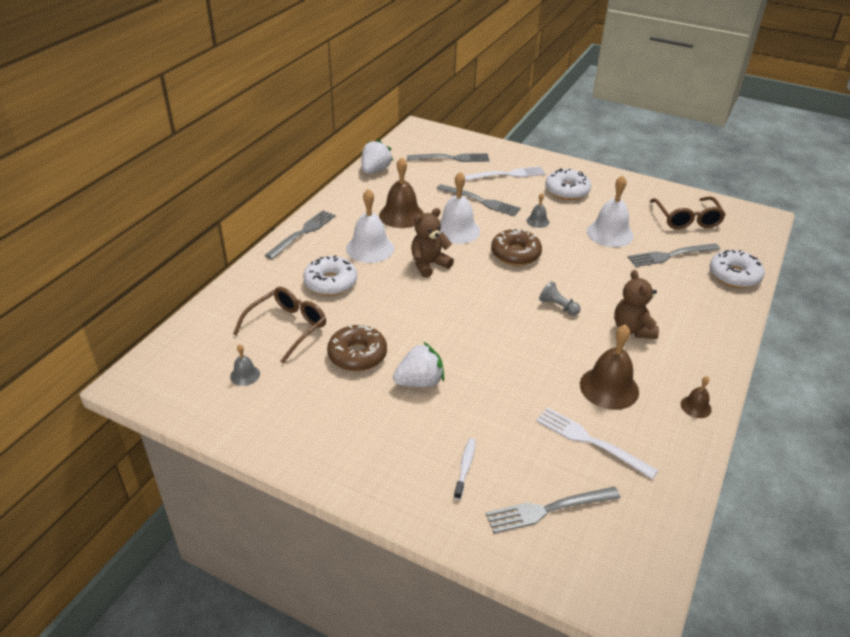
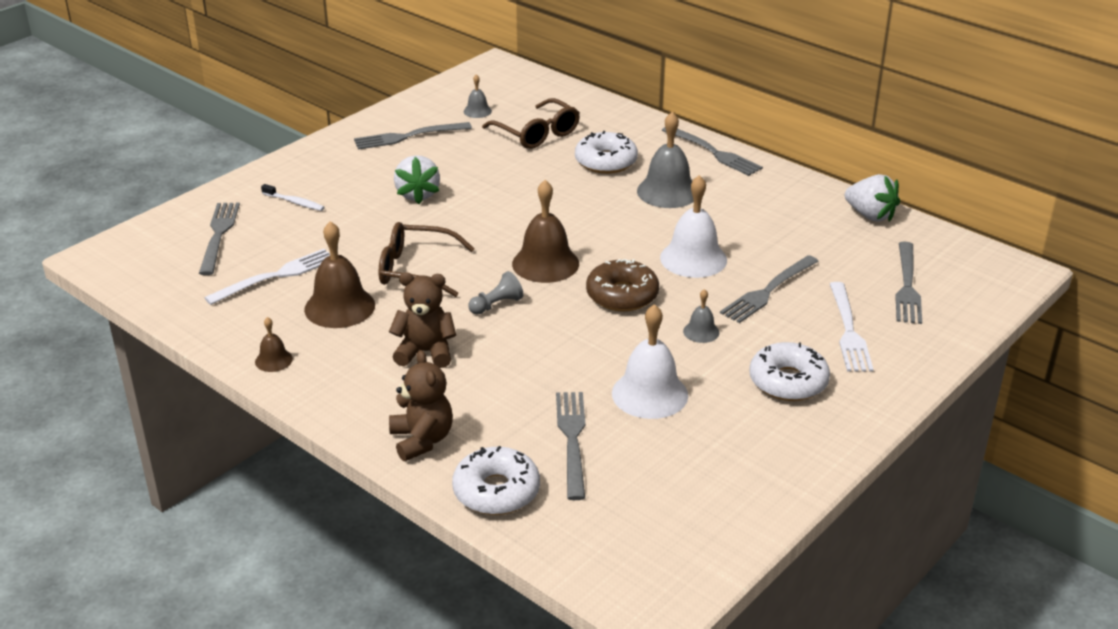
camera: 105 degrees right, 5 degrees down
(309, 415) = (407, 137): none -> grey fork
(357, 355) = (476, 166): brown donut -> none
(370, 248) = (667, 191): white bell -> grey bell
(401, 215) = (741, 222): brown bell -> brown bell (545, 263)
(429, 264) = (619, 227): brown teddy bear -> brown teddy bear (422, 440)
(687, 219) = (670, 495): brown glasses -> brown glasses (415, 269)

